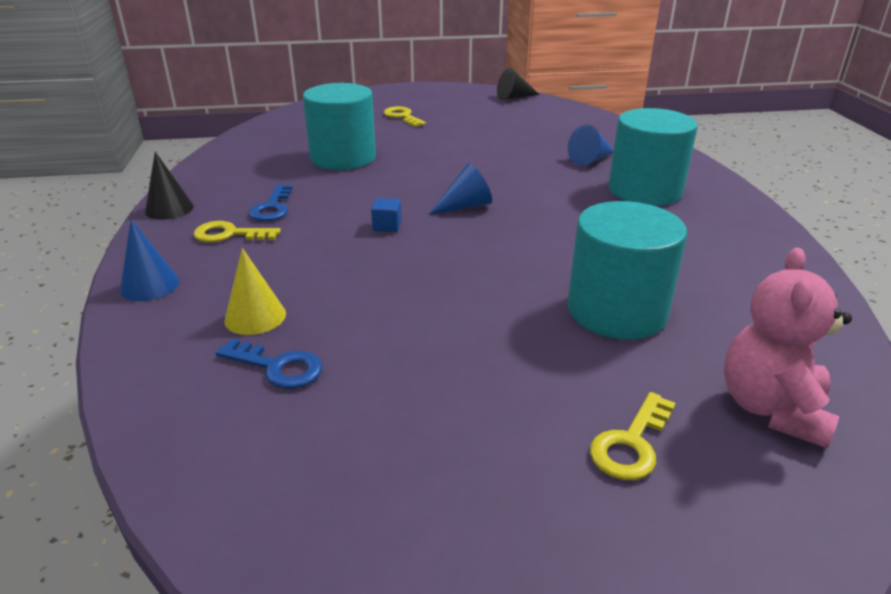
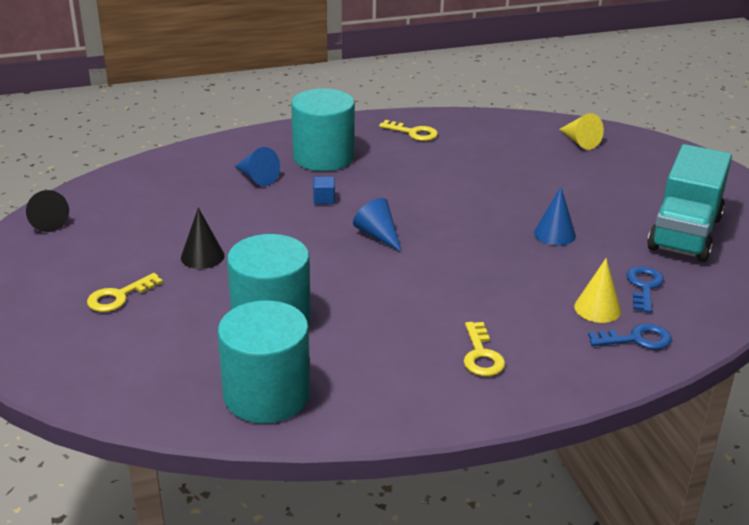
camera: 100 degrees left, 0 degrees up
(149, 285) = (587, 375): blue cone -> blue cone (554, 234)
(169, 209) = (442, 414): black cone -> black cone (202, 256)
(272, 208) = (416, 342): blue key -> blue key (637, 339)
(387, 226) = (431, 270): blue cube -> blue cube (324, 199)
(405, 459) = (684, 233): none -> turquoise truck
(616, 311) = (513, 175): turquoise cylinder -> turquoise cylinder (266, 395)
(631, 444) = (630, 176): yellow key -> yellow key (413, 133)
(771, 408) = (579, 141): pink teddy bear -> yellow cone

